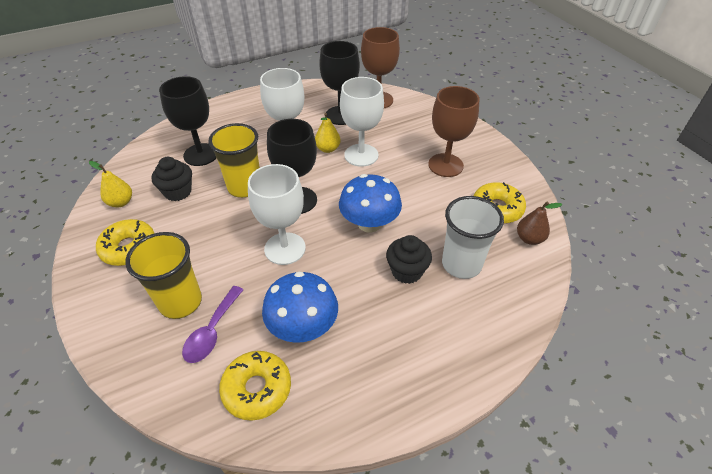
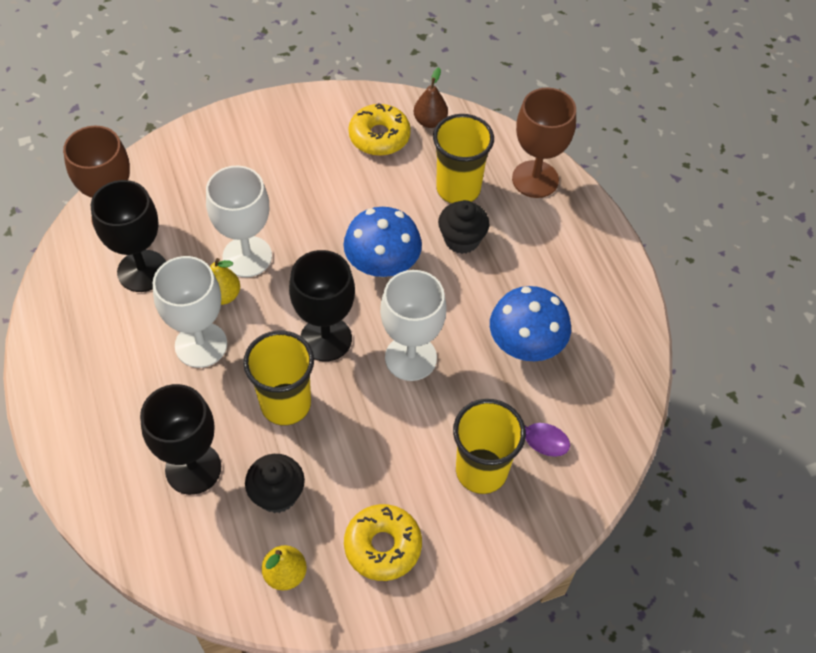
camera: 85 degrees left, 10 degrees up
(257, 389) = (596, 389): yellow donut -> none
(445, 165) = (291, 167): brown goblet -> brown goblet (535, 179)
(461, 264) = (458, 189): white cup -> yellow cup

